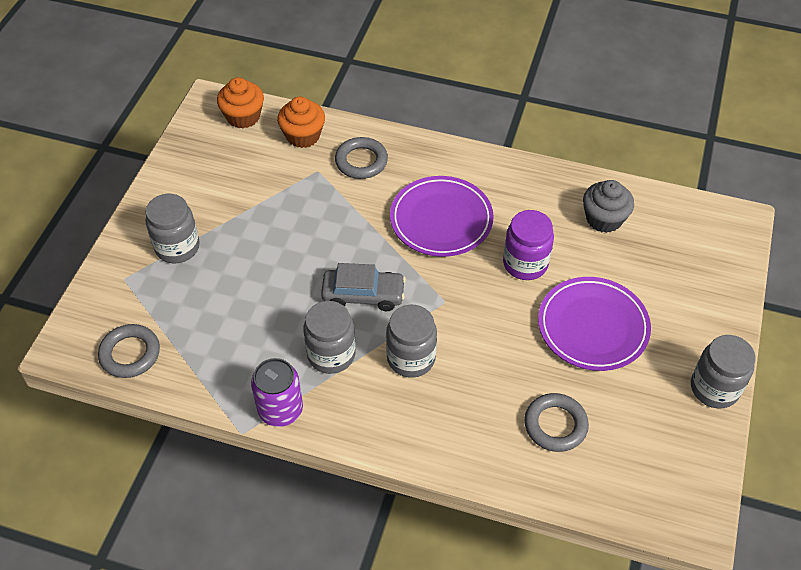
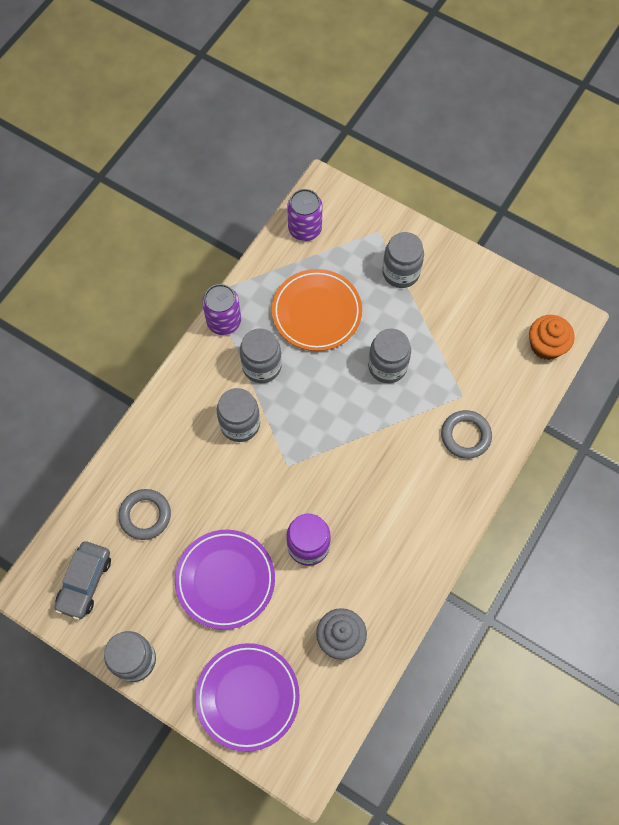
camera: 105 degrees right, 15 degrees up
(130, 354) = (305, 229): grey ring -> purple can
(247, 316) = (316, 312): none -> orange plate
(300, 237) = (387, 366): none -> grey jar
(303, 136) = (510, 392): orange cupcake -> none
(363, 295) = (312, 403): grey car -> grey car (85, 582)
(441, 220) = (377, 487): purple plate -> purple plate (247, 697)

